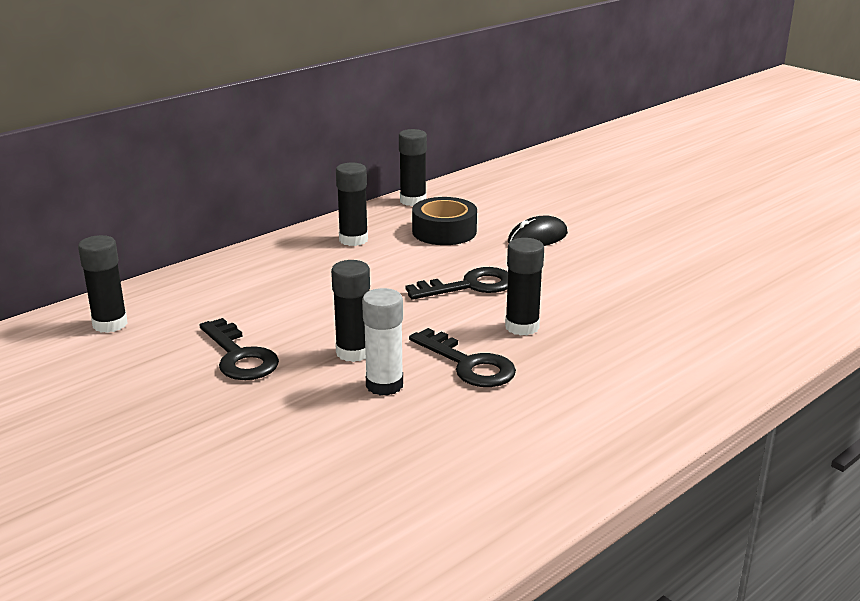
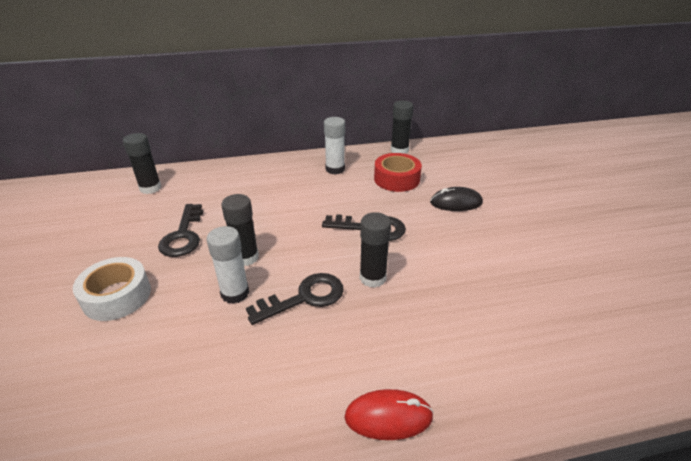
camera: 30 degrees right, 10 degrees up
(237, 433) = (117, 296): none -> white tape
(353, 240) = (335, 169): black glue stick -> white glue stick
(444, 231) = (396, 179): black tape -> red tape
(468, 364) = (304, 298): black key -> black key turned 105 degrees counterclockwise
(650, 417) = (388, 417): none -> red mouse

